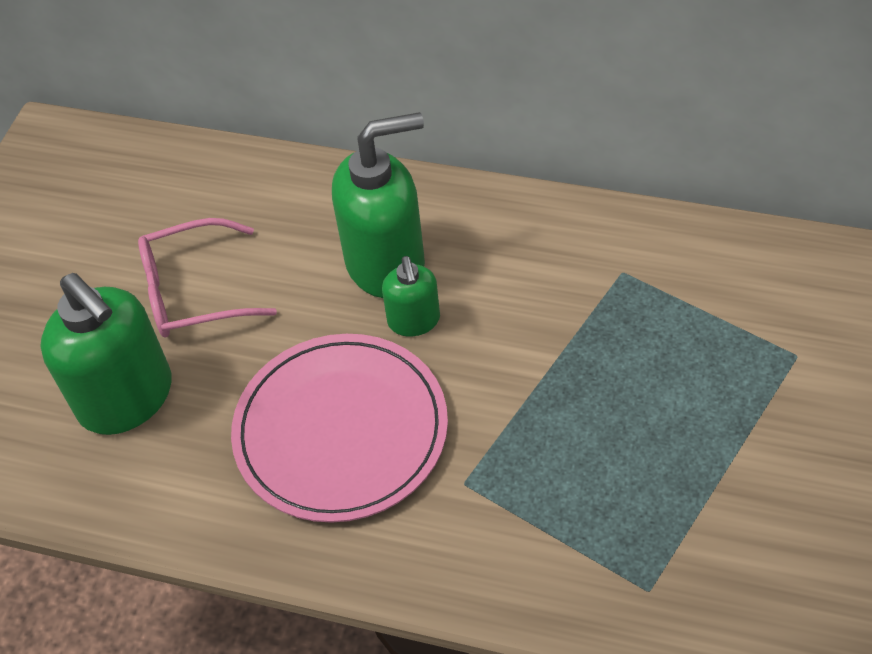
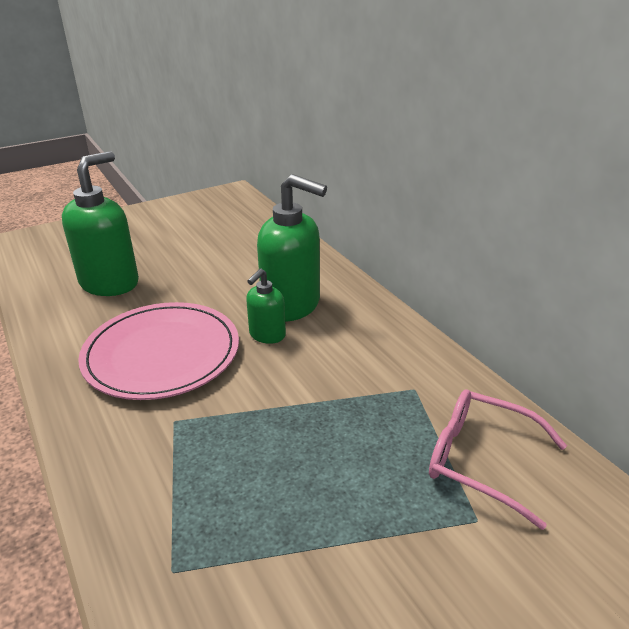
camera: 40 degrees right, 20 degrees down
(127, 398) = (110, 283): green soap dispenser -> green soap dispenser turned 150 degrees counterclockwise
(194, 291) = (197, 265): pink glasses -> pink glasses (481, 460)

